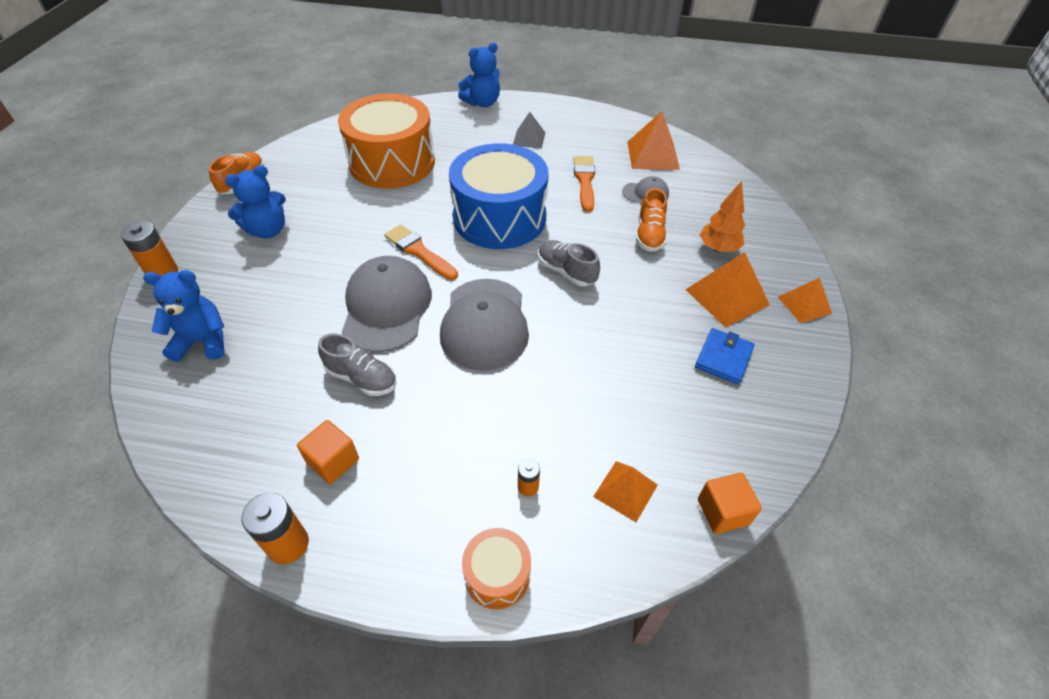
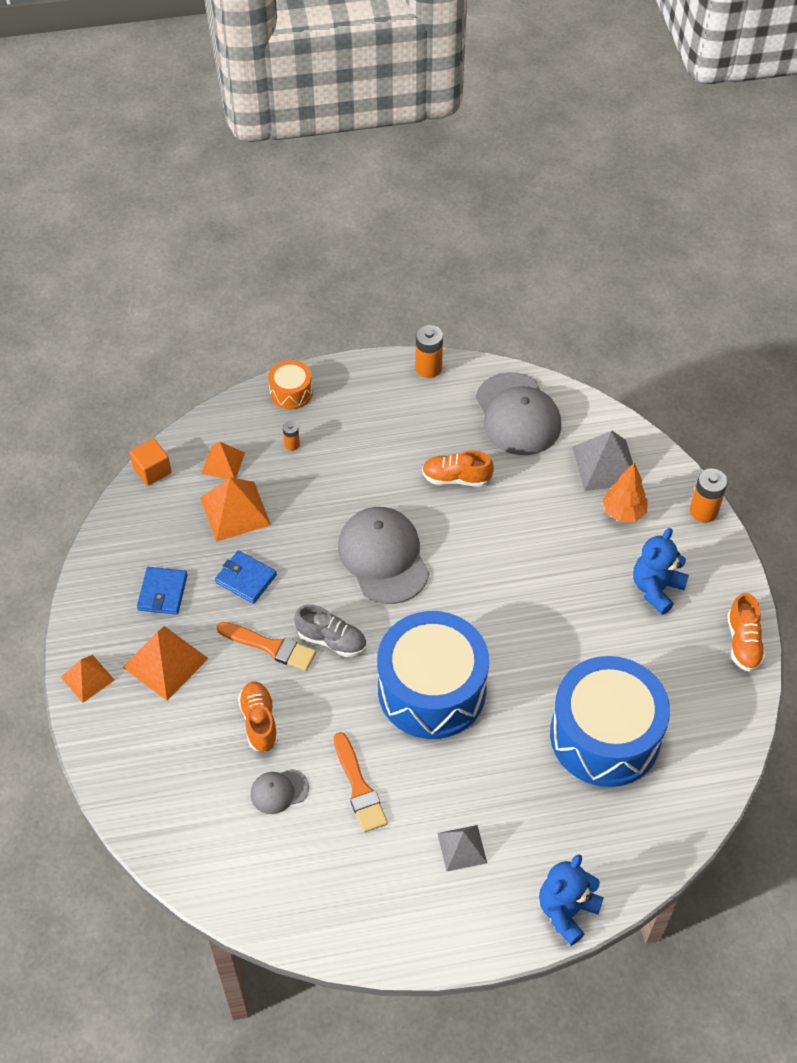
camera: 160 degrees right, 5 degrees up
(202, 341) = (605, 465): blue teddy bear -> grey pyramid
(333, 461) = (435, 418): orange cube -> none
(362, 378) = (456, 478): grey shoe -> orange shoe
(386, 307) = (479, 544): grey cap -> grey cap (517, 414)
(392, 162) = (605, 735): orange drum -> blue drum
(419, 251) = (489, 615): orange brush -> orange brush (270, 647)
(632, 345) = (246, 578): none -> blue wallet
(653, 155) = (286, 874): orange pyramid -> orange pyramid (235, 511)
(718, 248) = (180, 727): orange tree -> orange tree (623, 512)

